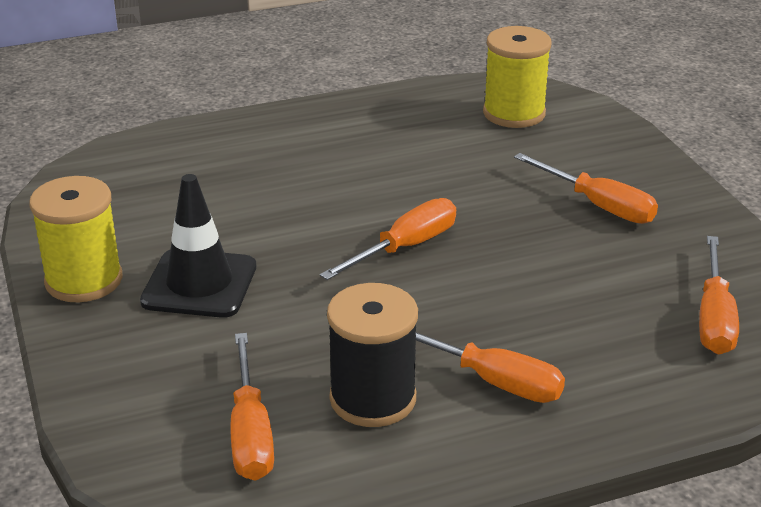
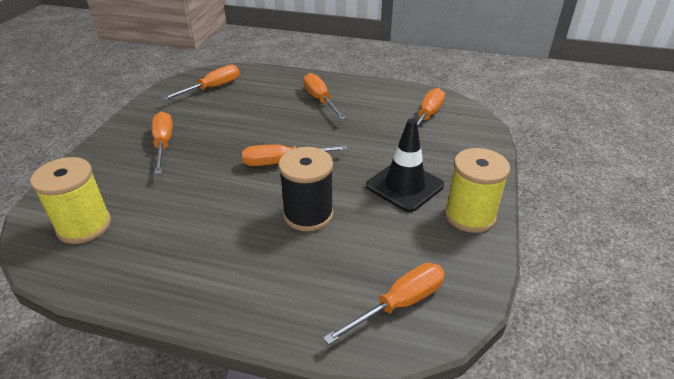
camera: 145 degrees left, 5 degrees up
(125, 174) = (399, 304): none -> orange screwdriver
(373, 399) = (370, 110): black spool -> black spool (308, 214)

